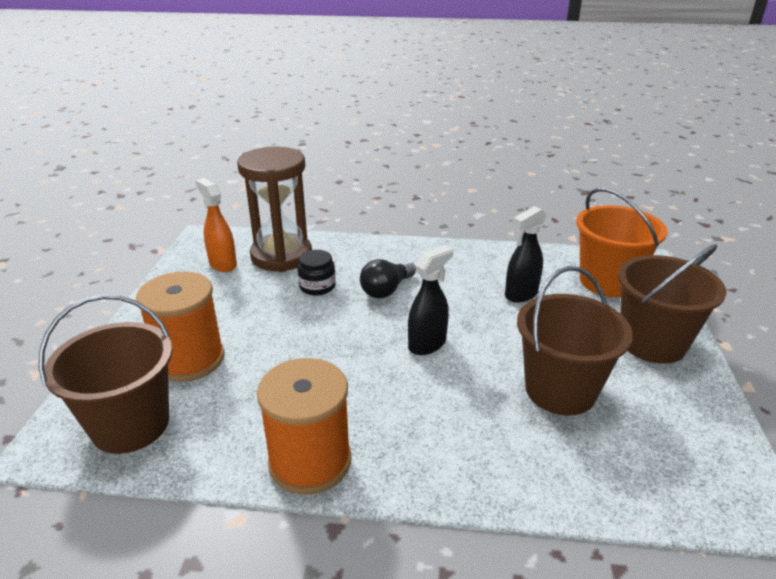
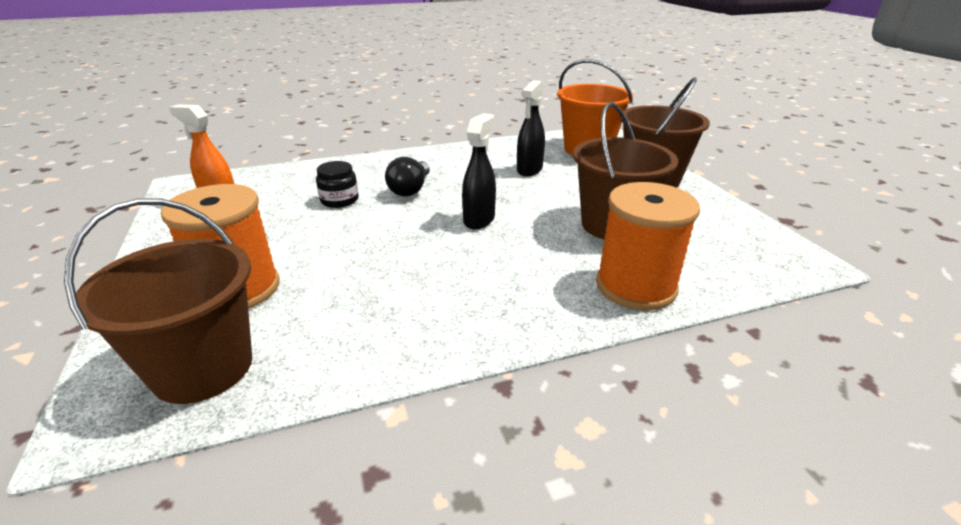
camera: 25 degrees left, 0 degrees up
(281, 256) = (283, 184): brown hourglass -> none
(310, 461) = (439, 337): orange spool -> orange spool (635, 286)

